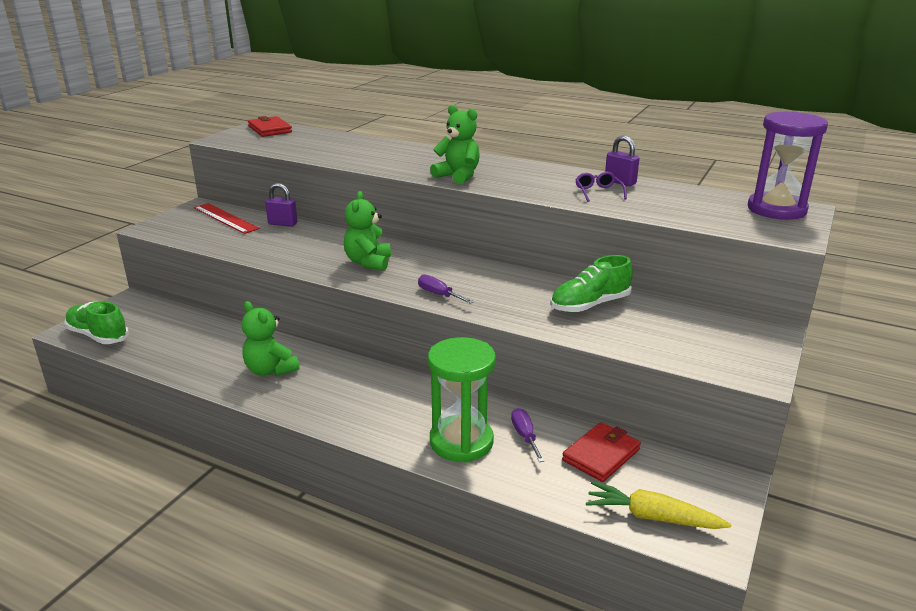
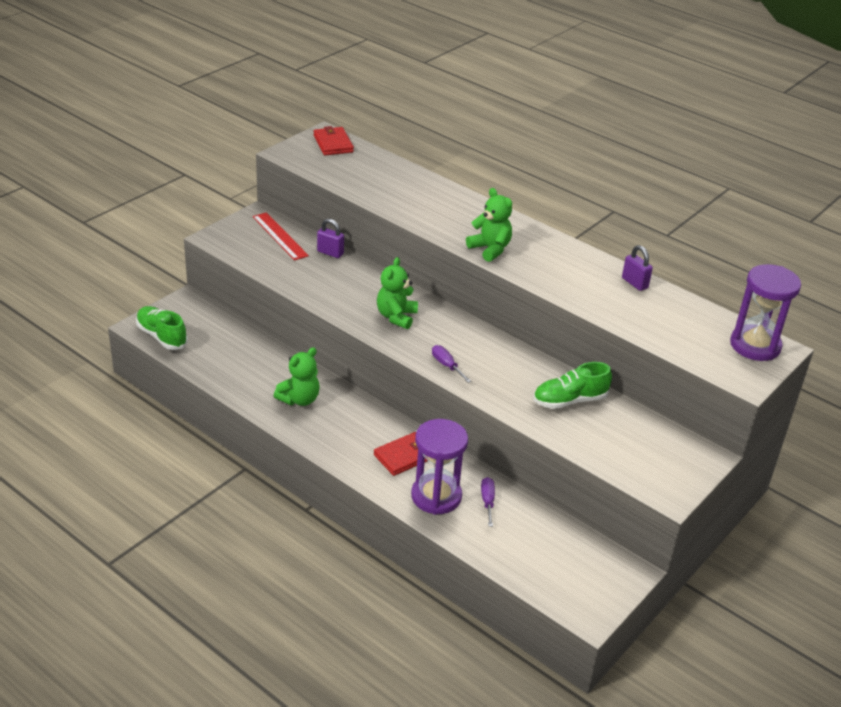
camera: 10 degrees right, 10 degrees up
(270, 370) = (299, 399): green teddy bear -> green teddy bear turned 105 degrees counterclockwise
(461, 442) = (436, 496): green hourglass -> purple hourglass
(598, 192) = (607, 294): purple glasses -> none
(601, 455) = (541, 529): red wallet -> red wallet (404, 456)
(653, 517) = (557, 585): yellow carrot -> none

